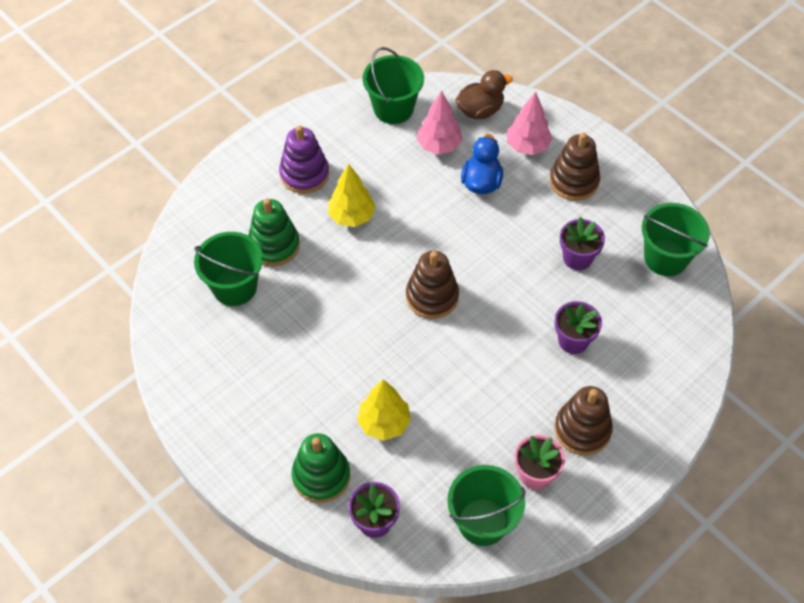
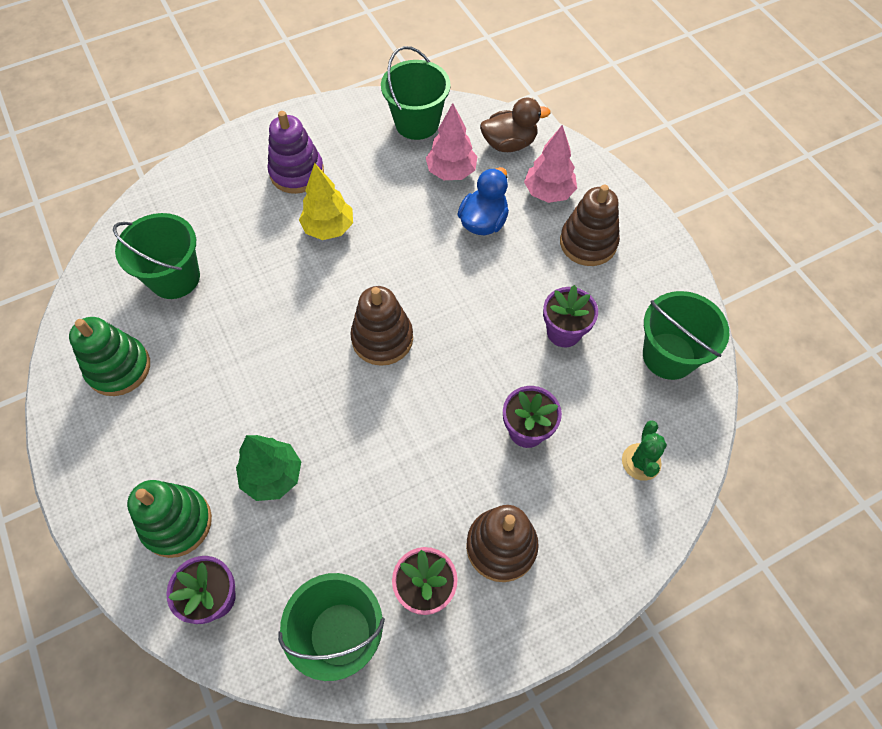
camera: 15 degrees right, 5 degrees up
(274, 245) = (234, 242): green stacking toy -> green stacking toy (119, 368)
(384, 423) = (272, 476): yellow tree -> green tree
(668, 343) = (641, 462): none -> green cactus

